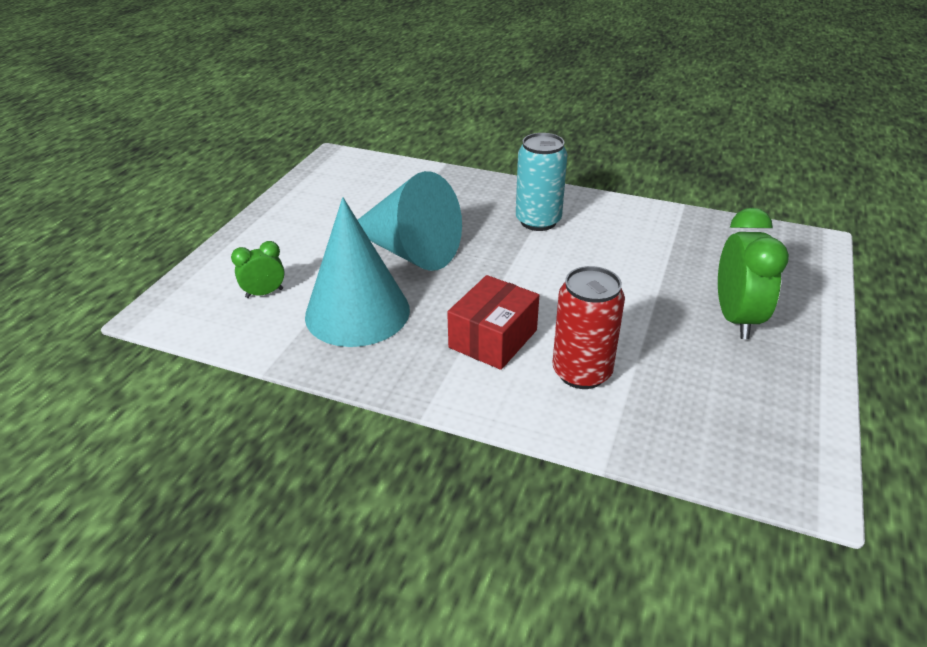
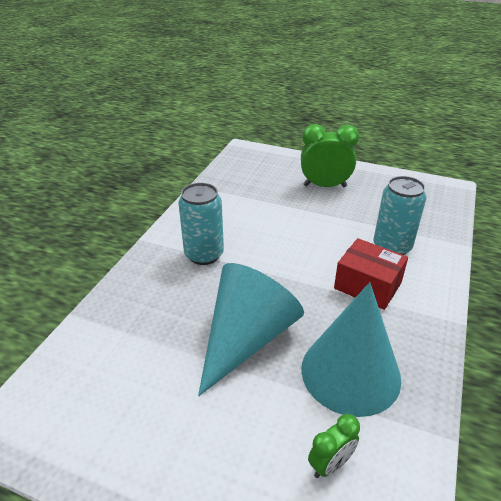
camera: 90 degrees left, 0 degrees up
(264, 293) = (330, 464): green clock -> green clock turned 105 degrees counterclockwise
(581, 372) = (392, 247): red can -> turquoise can

